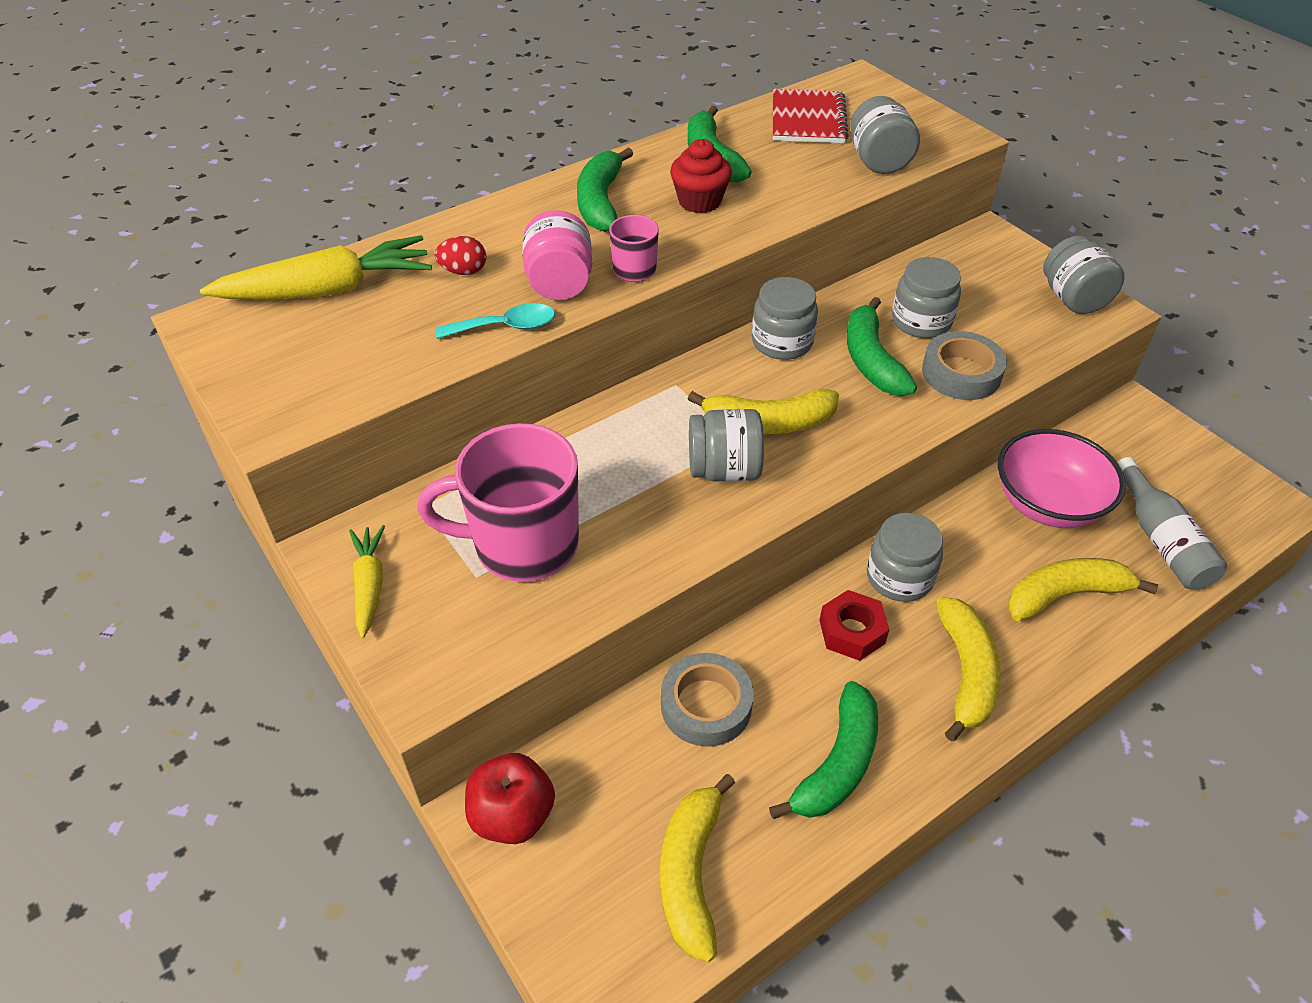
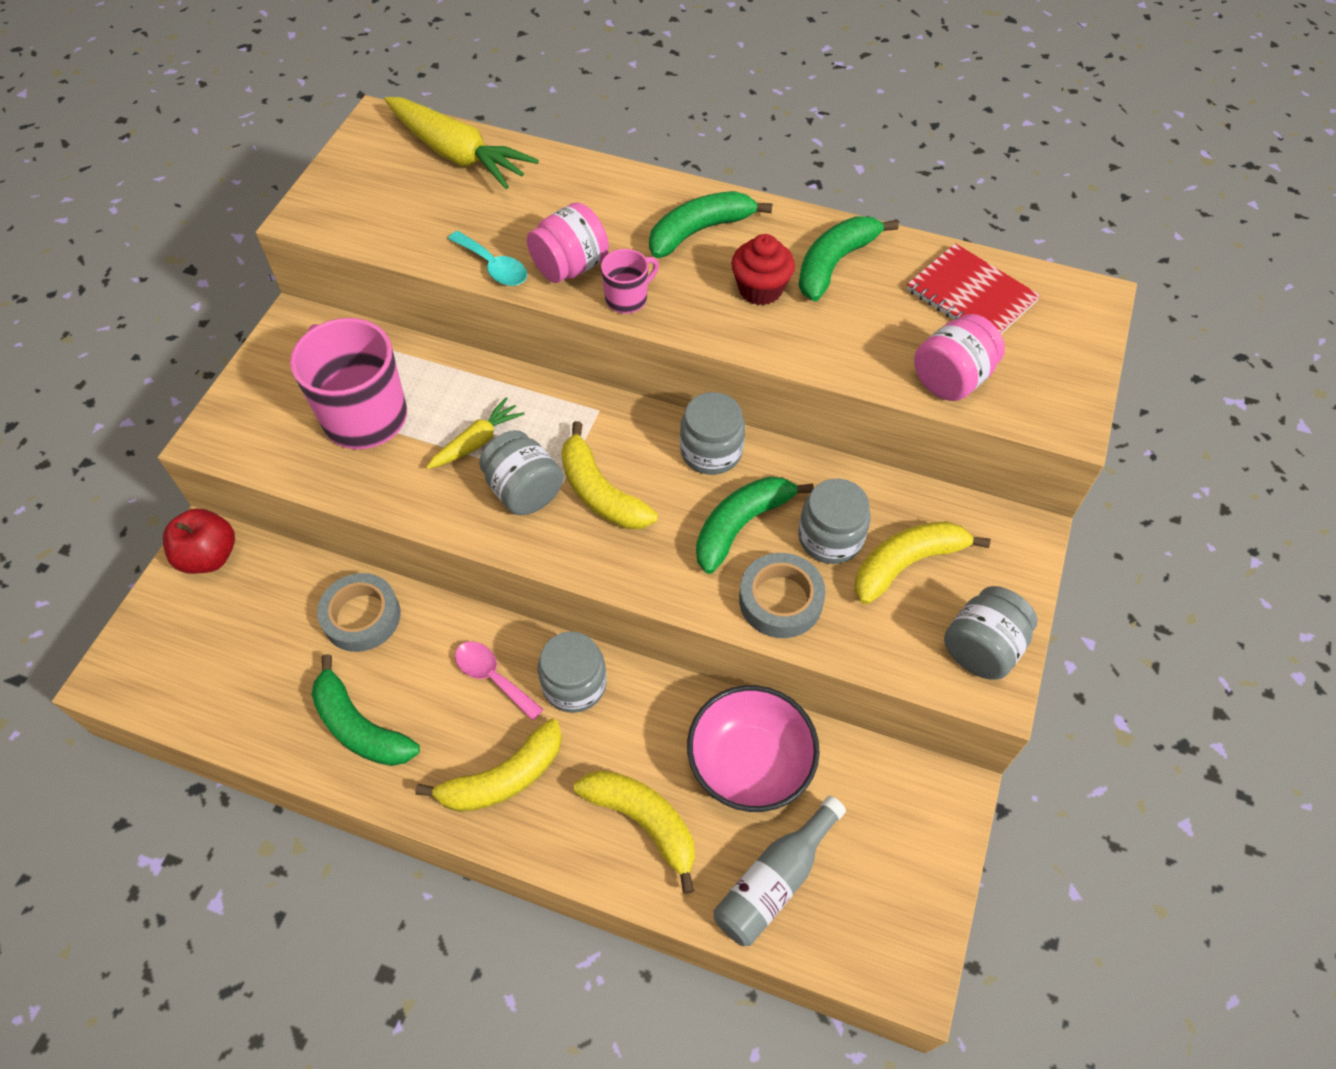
camera: 55 degrees right, 10 degrees up
(369, 585) = (276, 359): yellow carrot -> yellow carrot (477, 441)
(463, 271) = (539, 207): red egg -> none
(690, 873) = (220, 680): yellow banana -> yellow banana (906, 563)
(808, 119) = (971, 296): red notebook -> red notebook turned 75 degrees clockwise
(837, 764) = (360, 727): green banana -> green banana turned 45 degrees clockwise
(852, 631) = (493, 677): red nut -> pink spoon
(878, 161) = (951, 379): grey jar -> pink jar

